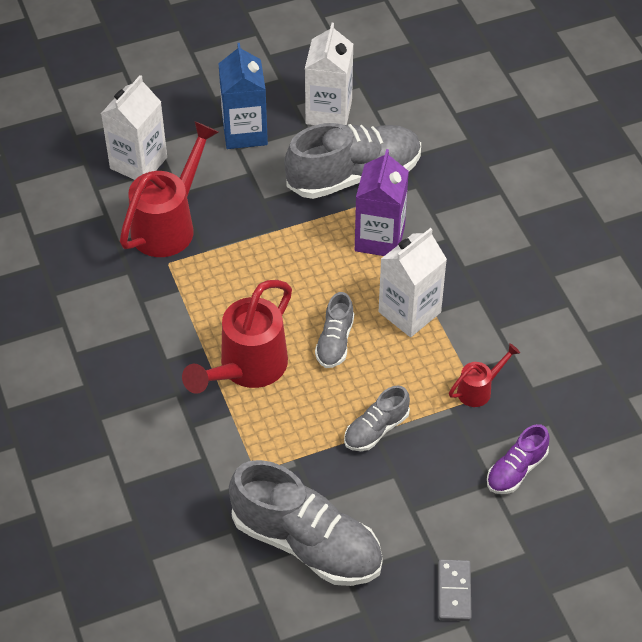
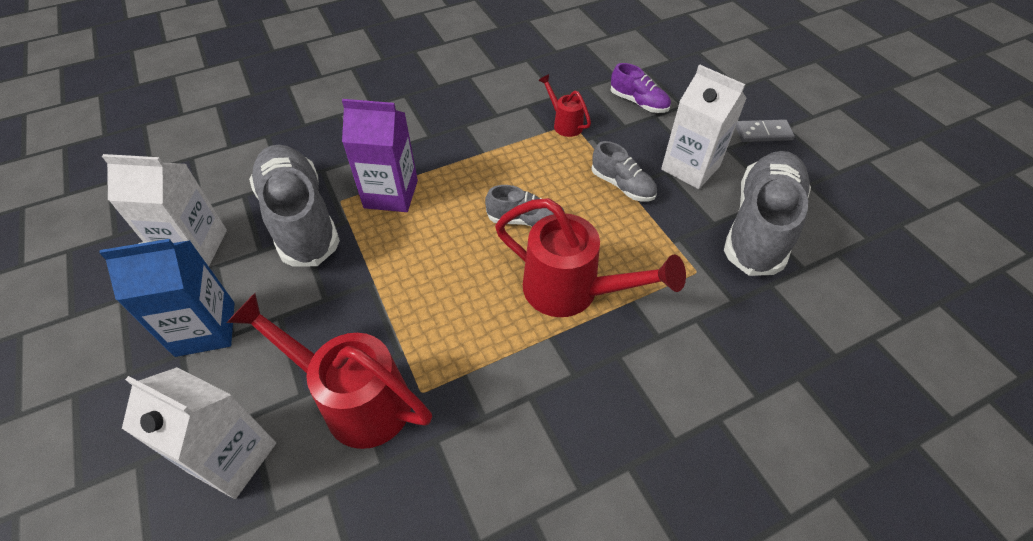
camera: 95 degrees left, 0 degrees up
(409, 312) = (484, 169): white carton -> white carton (690, 168)

